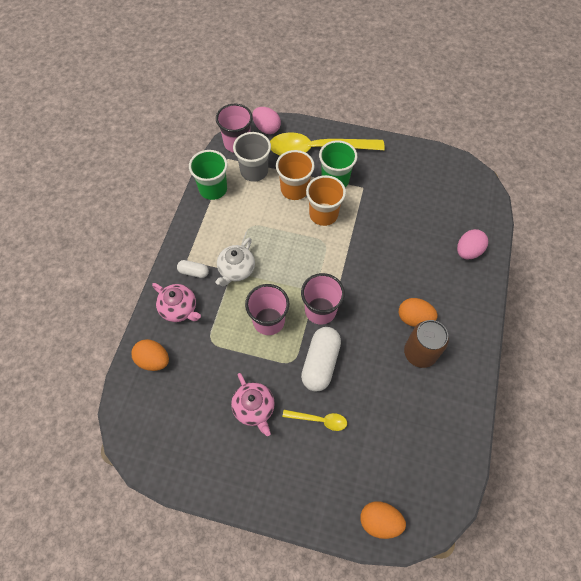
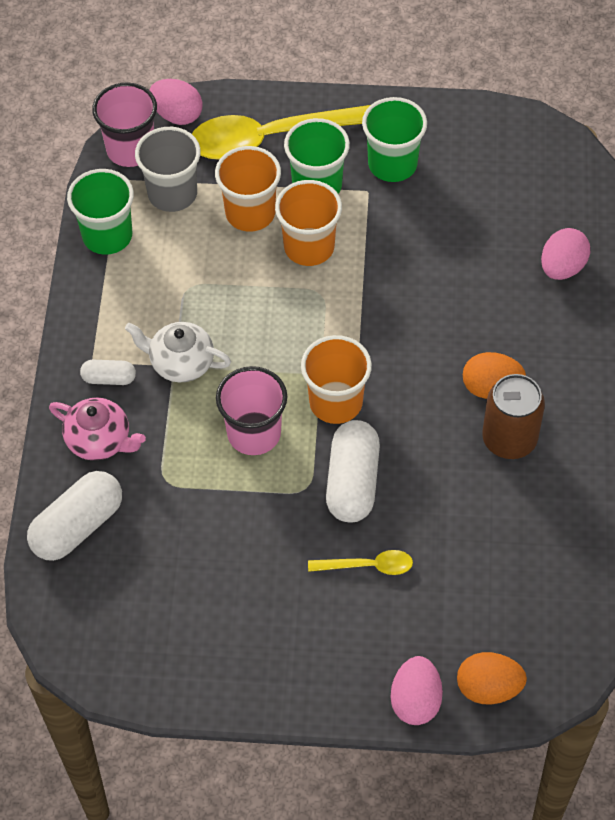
camera: 10 degrees left, 5 degrees down
(153, 360) = (78, 526): orange egg -> white capsule
(236, 270) = (180, 363): white teapot -> white teapot turned 90 degrees clockwise
(254, 408) = (260, 568): pink teapot -> none
(320, 310) = (336, 402): pink cup -> orange cup
(331, 520) = (415, 701): none -> pink egg
(379, 175) = (392, 164): none -> green cup

